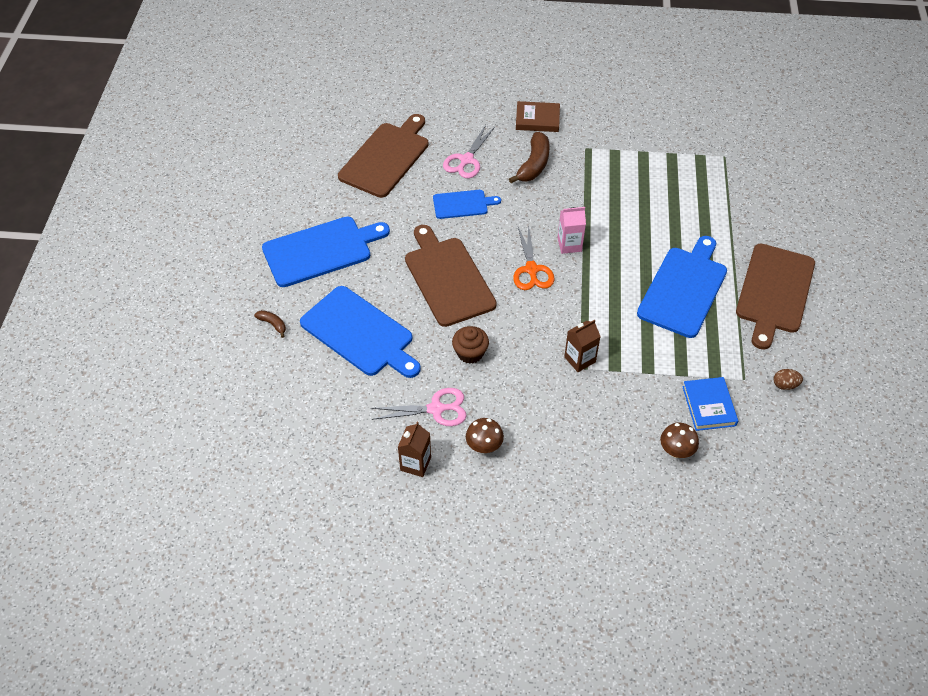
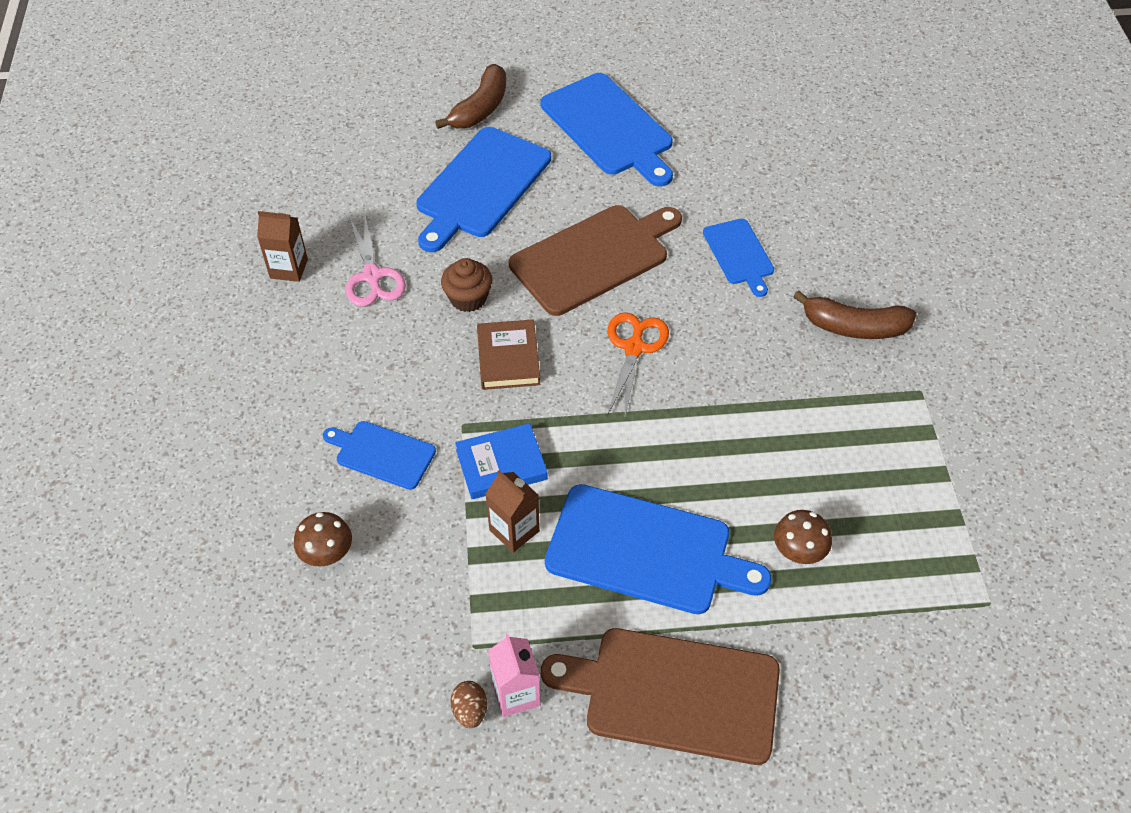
camera: 80 degrees right, 0 degrees up
(273, 324) = (480, 108): brown banana -> brown banana, size x1.98
(386, 157) = (801, 161): brown cutting board -> none
(466, 160) = (831, 246): pink scissors -> none
(484, 446) = (319, 332): brown mushroom -> brown mushroom (798, 552)
(531, 269) = (634, 348): orange scissors -> orange scissors turned 120 degrees clockwise
(537, 119) = (960, 320): brown book -> brown book (508, 358)
(569, 245) = (697, 389): pink carton -> pink carton (516, 694)
(579, 359) = (477, 422): brown carton -> brown carton (514, 530)
(599, 415) = (382, 454): none -> blue cutting board
(708, 406) = (414, 596): blue book -> blue book (501, 465)

